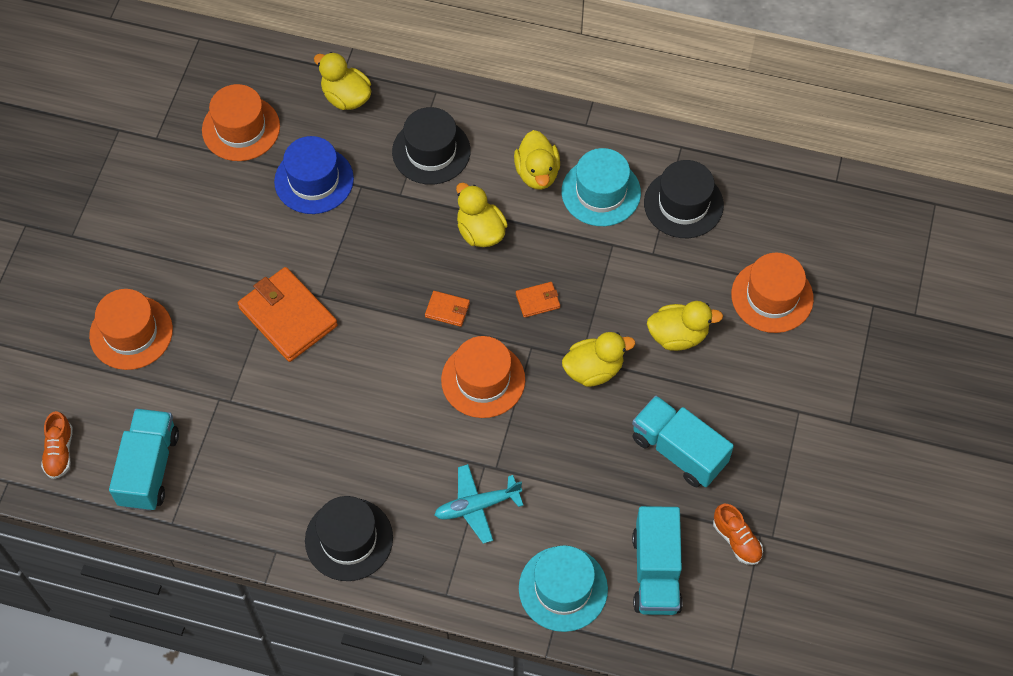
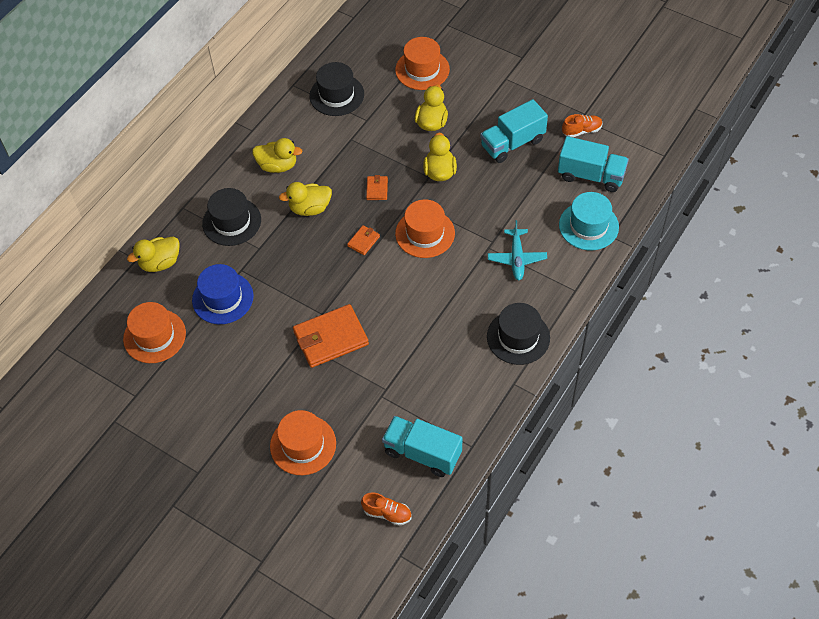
camera: 70 degrees left, 5 degrees down
(601, 192) = (308, 135): turquoise hat -> none

